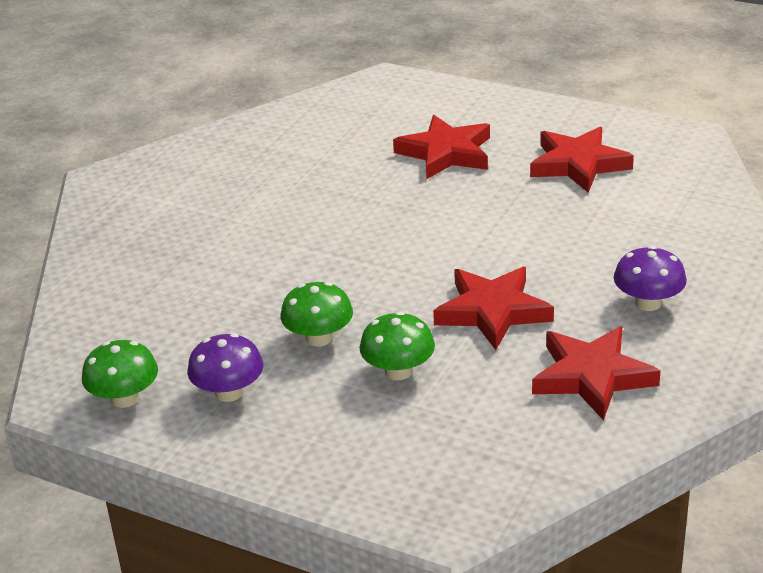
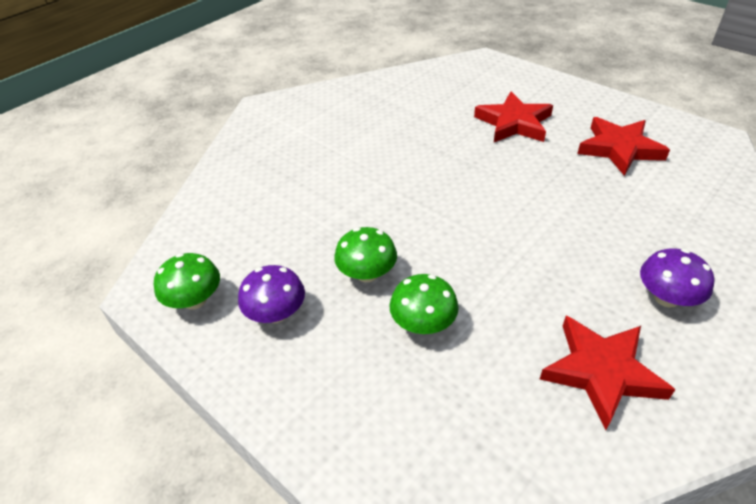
camera: 15 degrees right, 10 degrees up
(492, 312) = (520, 277): red star -> none

